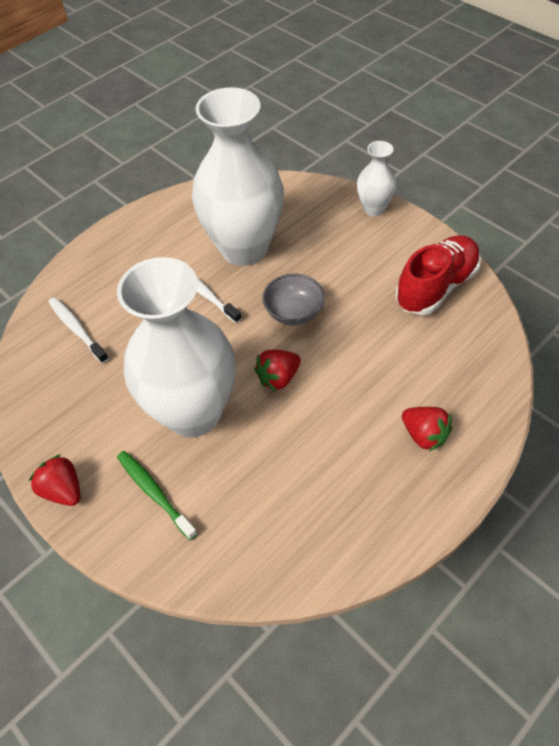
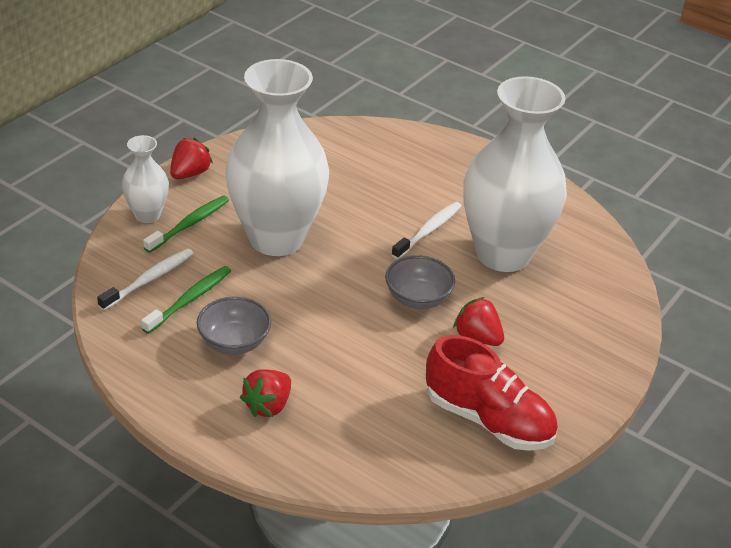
camera: 75 degrees right, 15 degrees down
(77, 329) = (362, 155): white toothbrush -> white toothbrush (149, 279)
(276, 496) = (189, 299): none -> green toothbrush
(278, 378) = (326, 292): red strawberry -> red strawberry (477, 337)
(341, 458) = (234, 342): none -> grey bowl
(373, 209) = (609, 361): white vase -> white vase (147, 215)

